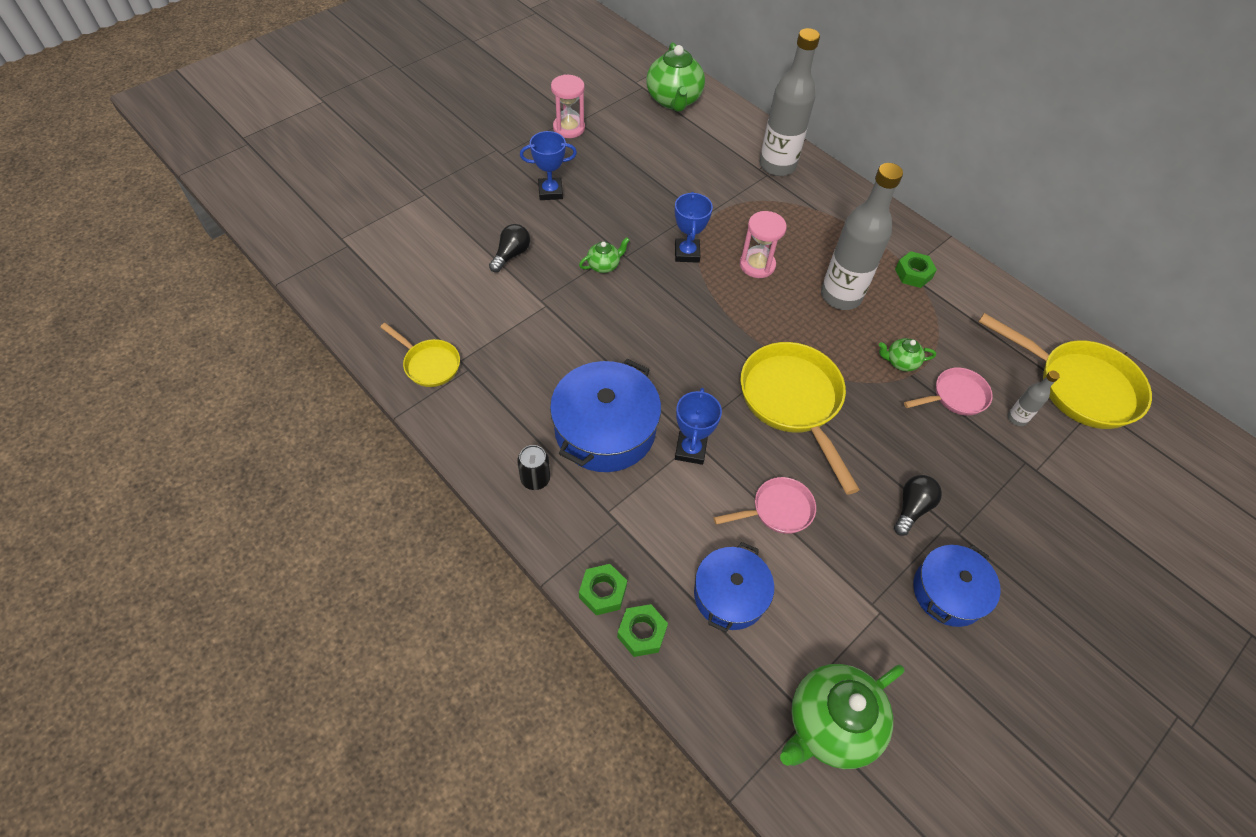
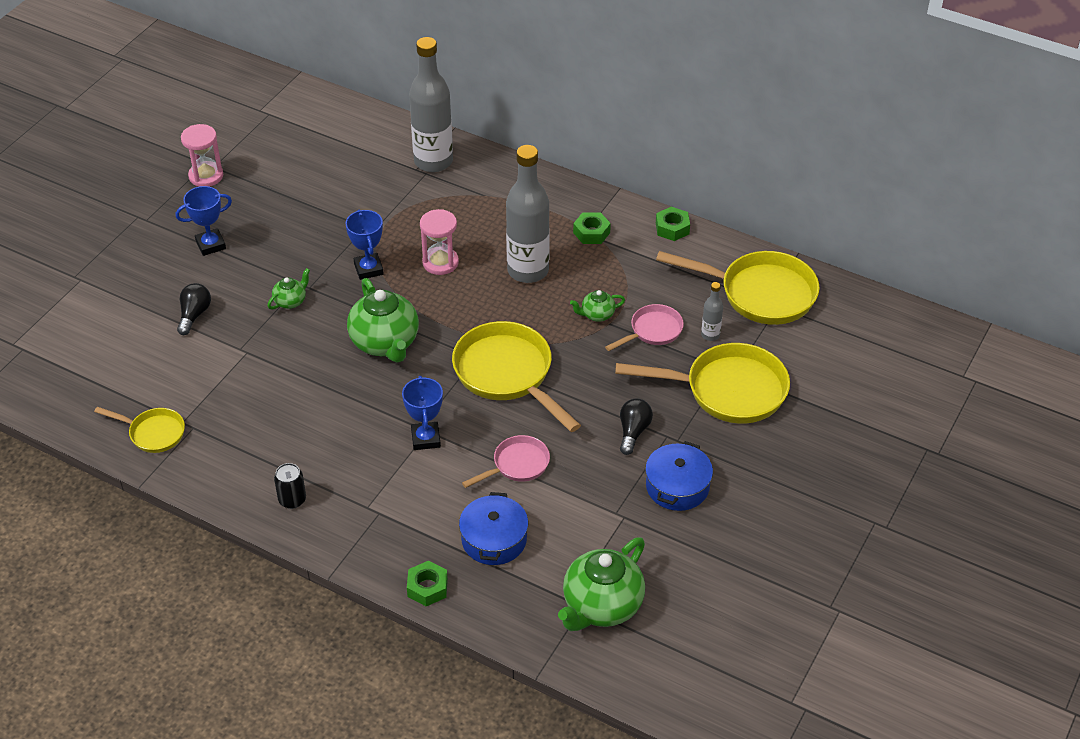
camera: 15 degrees left, 10 degrees down
(602, 592) = (384, 568): green nut -> green nut (672, 228)
(605, 429) = (342, 443): blue pot -> none
(674, 100) = (307, 120): green teapot -> green teapot (385, 343)
(1025, 489) = (727, 390): none -> yellow pan

